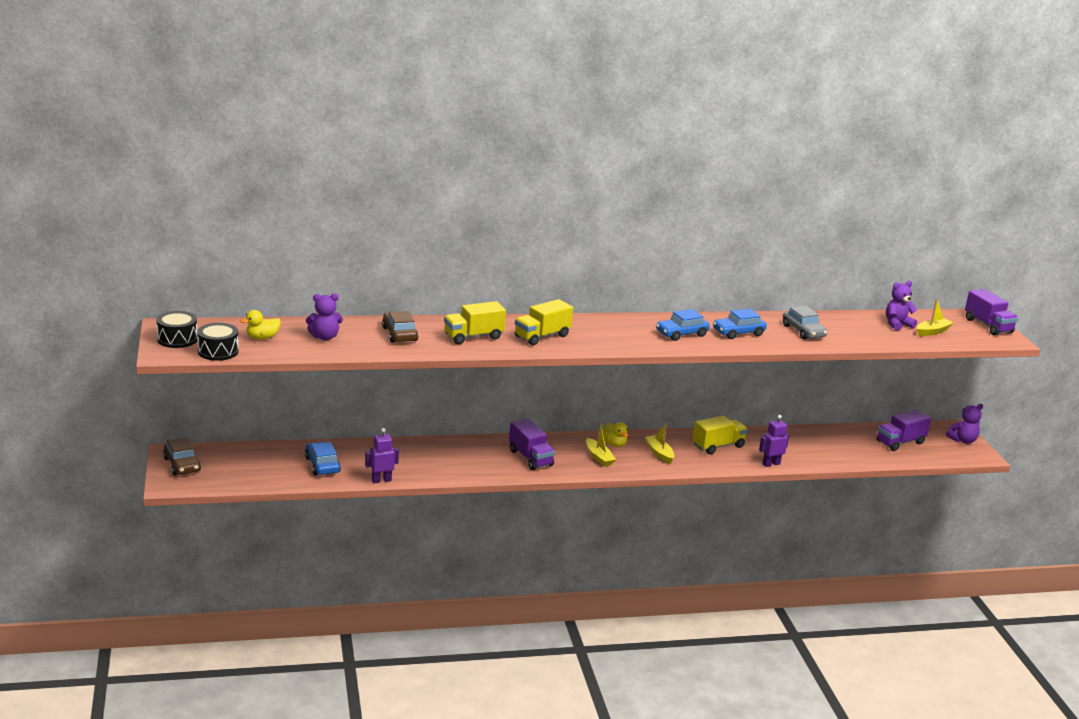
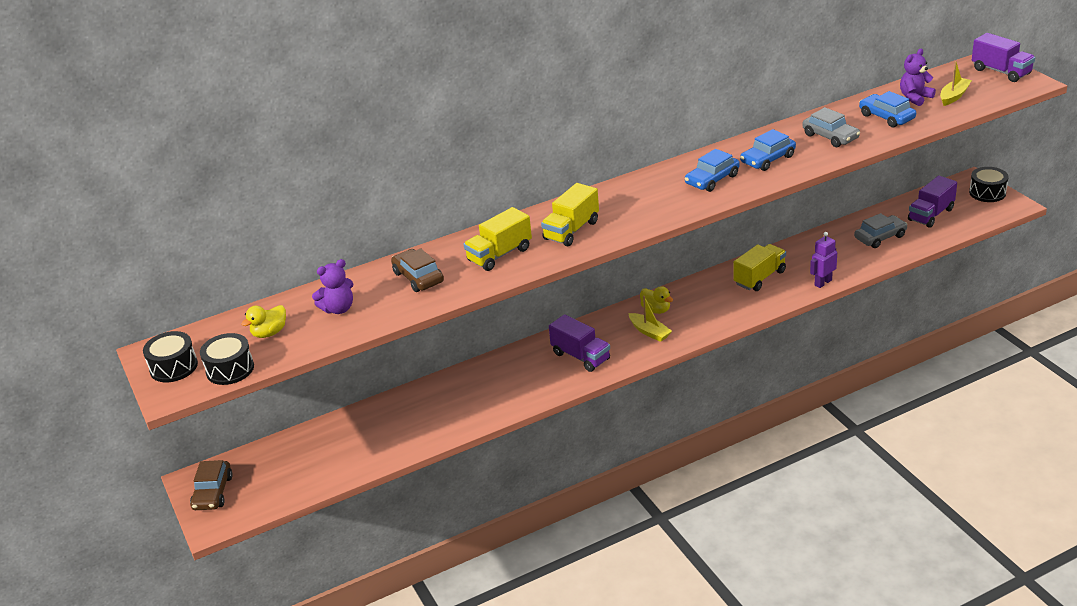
camera: 10 degrees left, 10 degrees up
(182, 465) = (213, 492): brown car -> brown car turned 45 degrees clockwise
(322, 465) = (367, 440): blue car -> blue car (886, 117)
(381, 480) = (440, 439): purple robot -> none
(659, 453) = (707, 306): yellow boat -> none
(843, 446) = (880, 237): none -> grey car
(963, 440) = (987, 193): purple teddy bear -> black drum

